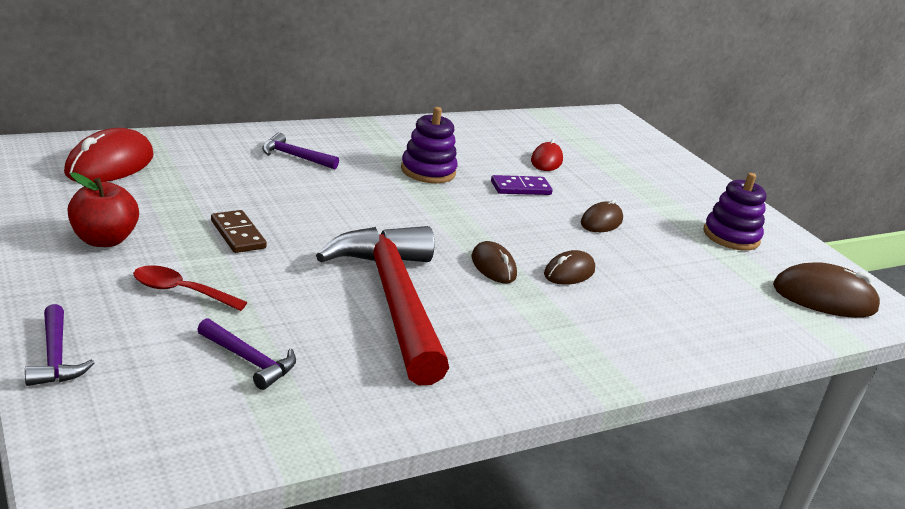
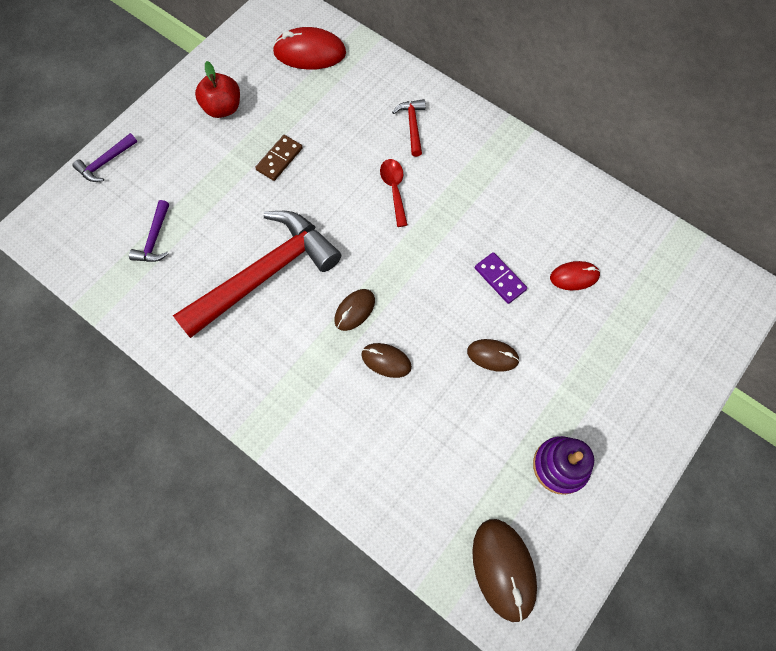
camera: 70 degrees right, 40 degrees up
(181, 291) = (197, 172): red spoon -> red spoon (394, 189)
(294, 156) = (412, 126): purple hammer -> red hammer
(428, 171) = (469, 209): purple stacking toy -> none

